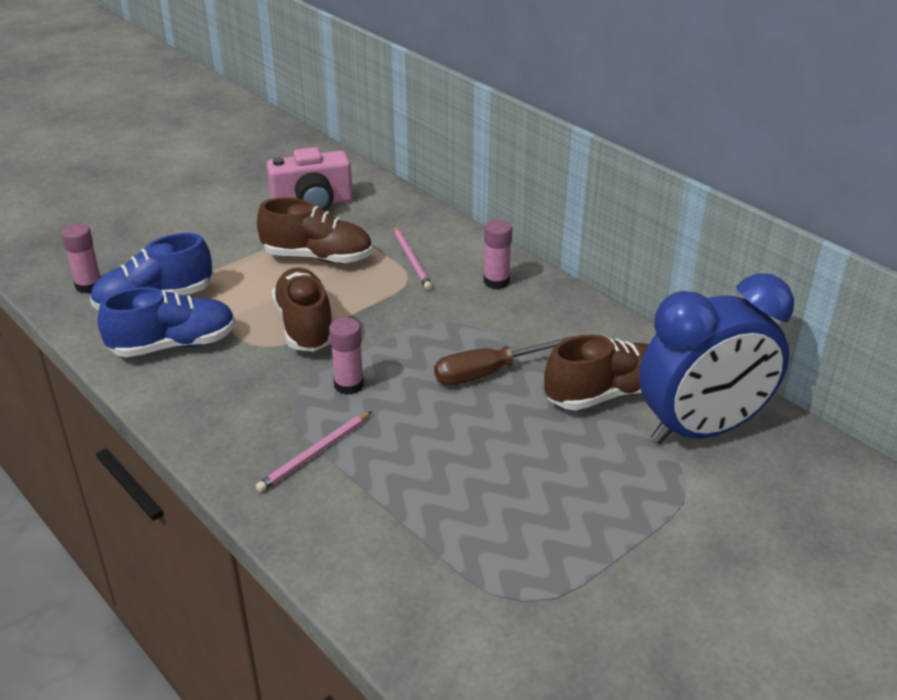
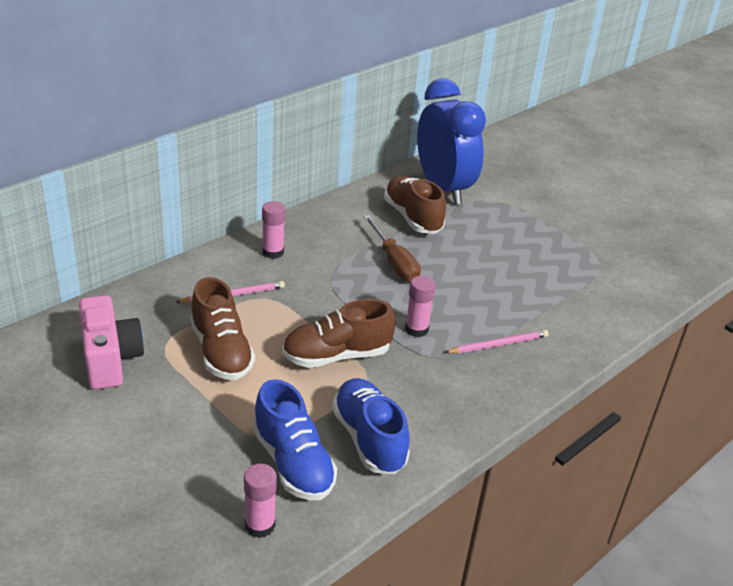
camera: 95 degrees left, 0 degrees up
(314, 454) = (498, 344): pink pencil -> pink pencil turned 60 degrees counterclockwise
(318, 257) = (221, 352): brown shoe -> brown shoe turned 150 degrees clockwise

